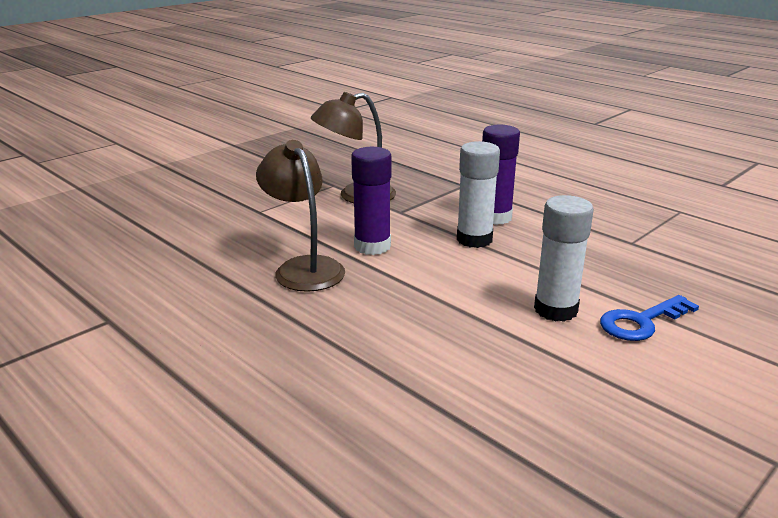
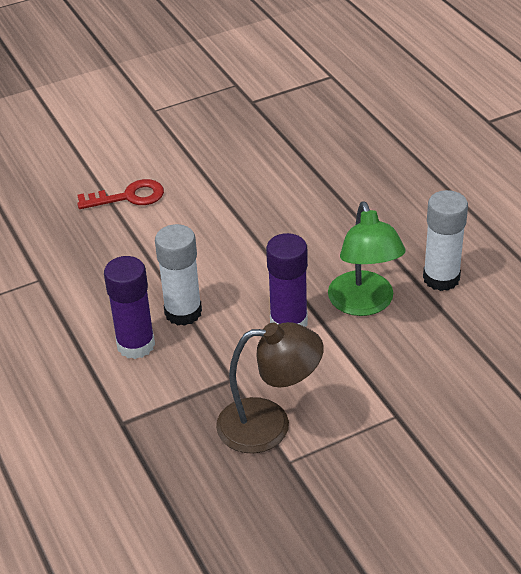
camera: 160 degrees left, 15 degrees up
(304, 268) = (364, 304): brown lamp -> green lamp
(555, 310) = (179, 218): white glue stick -> white glue stick (441, 278)
(641, 322) = (128, 197): blue key -> red key

